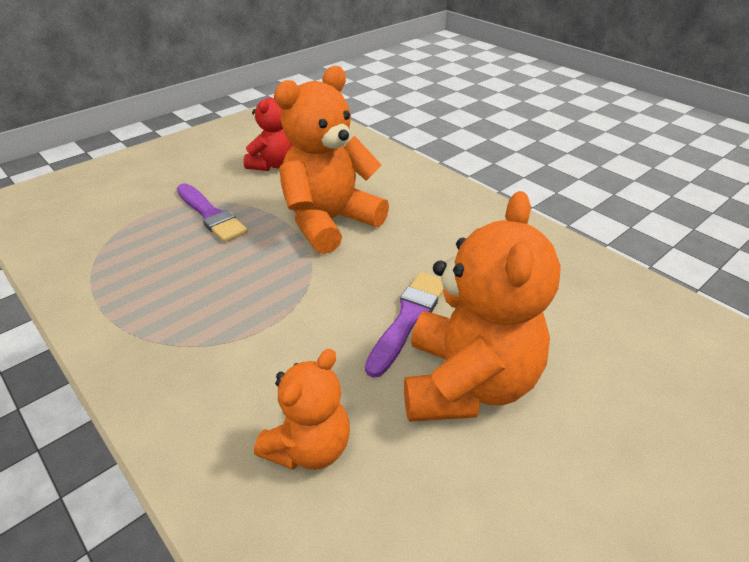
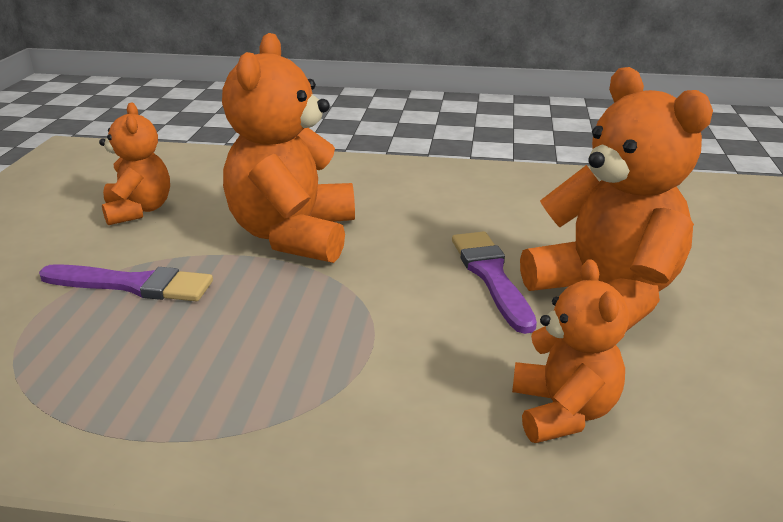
camera: 40 degrees left, 10 degrees down
(273, 165) = (138, 210): red teddy bear -> orange teddy bear

